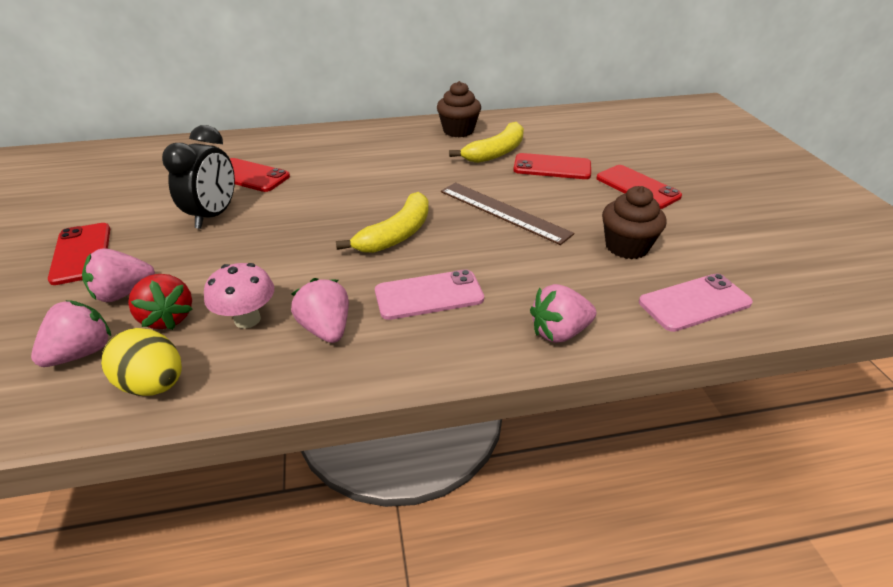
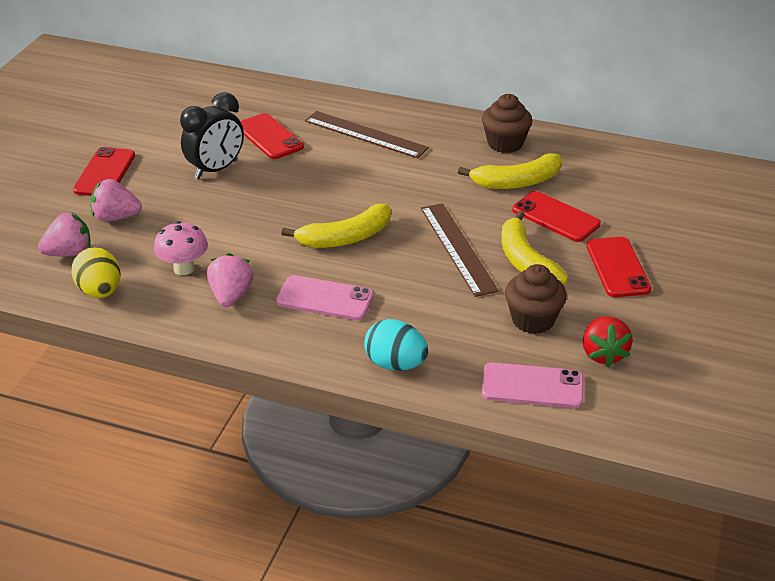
camera: 30 degrees right, 0 degrees up
(168, 318) = (133, 247): red strawberry -> red strawberry (603, 354)
(338, 152) = (365, 134): none -> brown ruler
(559, 332) = (395, 364): pink strawberry -> turquoise egg
(567, 204) = (525, 261): none -> yellow banana

